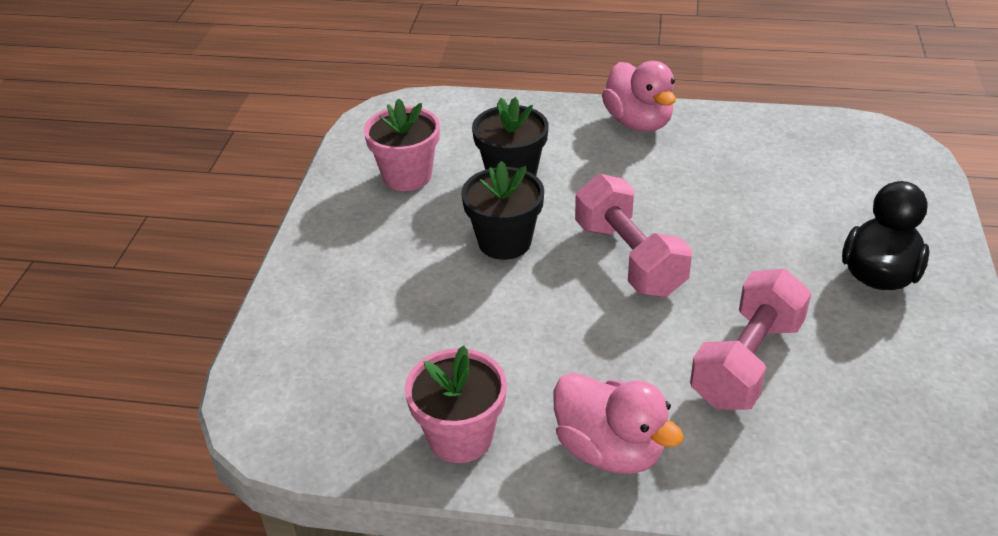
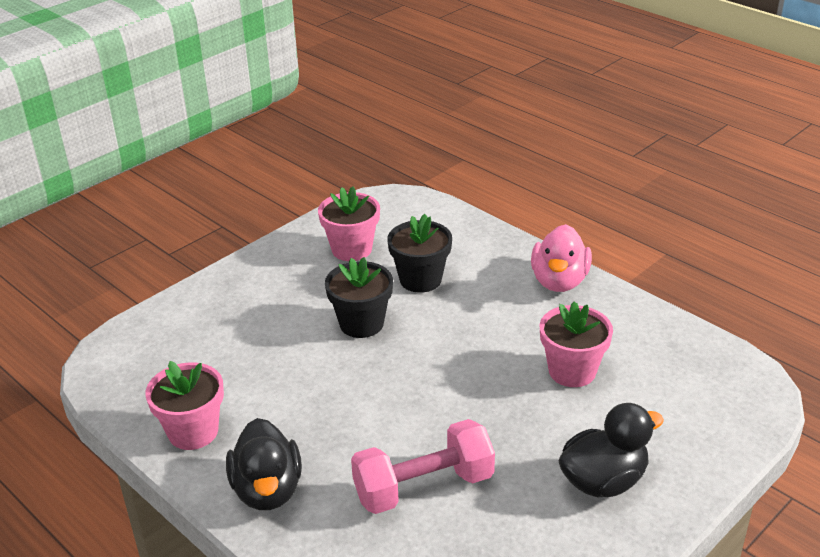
camera: 35 degrees right, 5 degrees down
(609, 450) = (267, 490): pink duck -> black duck
(629, 258) = (430, 375): pink dumbbell -> none
(743, 195) = (572, 371): none -> pink flower pot

